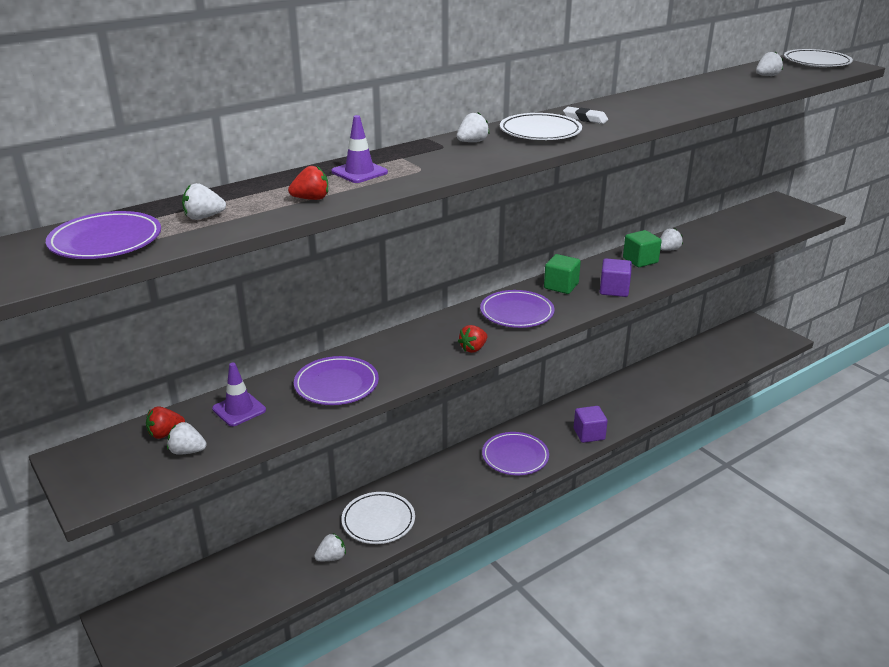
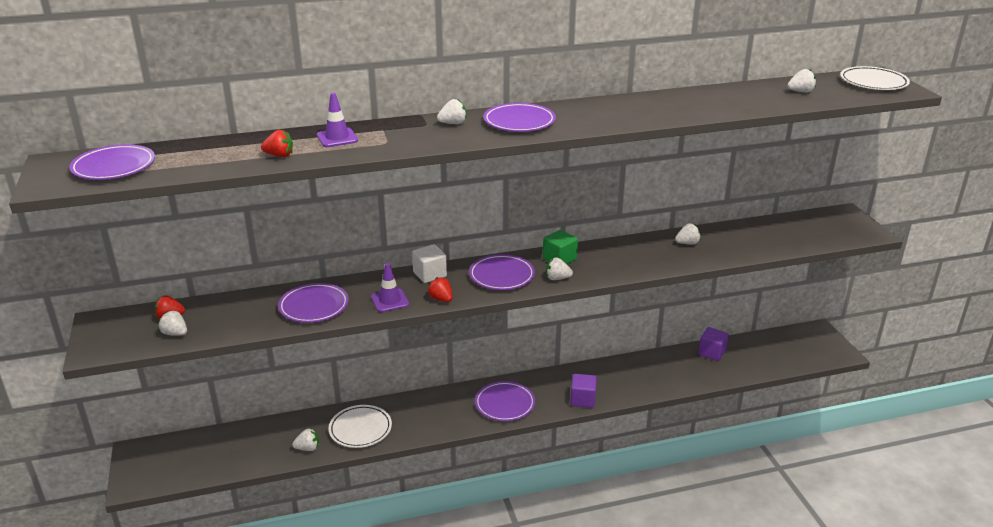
camera: 20 degrees right, 0 degrees up
(203, 217) = (192, 158): white strawberry -> white strawberry (557, 278)
(239, 409) = (231, 310): purple traffic cone -> purple traffic cone (390, 301)
(440, 326) = (430, 274): none -> white cube
(473, 348) = (441, 299): red strawberry -> red strawberry turned 75 degrees clockwise
(540, 132) = (519, 122): white plate -> purple plate
(585, 119) = (572, 114): white eraser -> none
(614, 290) = (604, 271): purple cube -> purple cube (711, 352)
(640, 260) = (652, 249): green cube -> none

